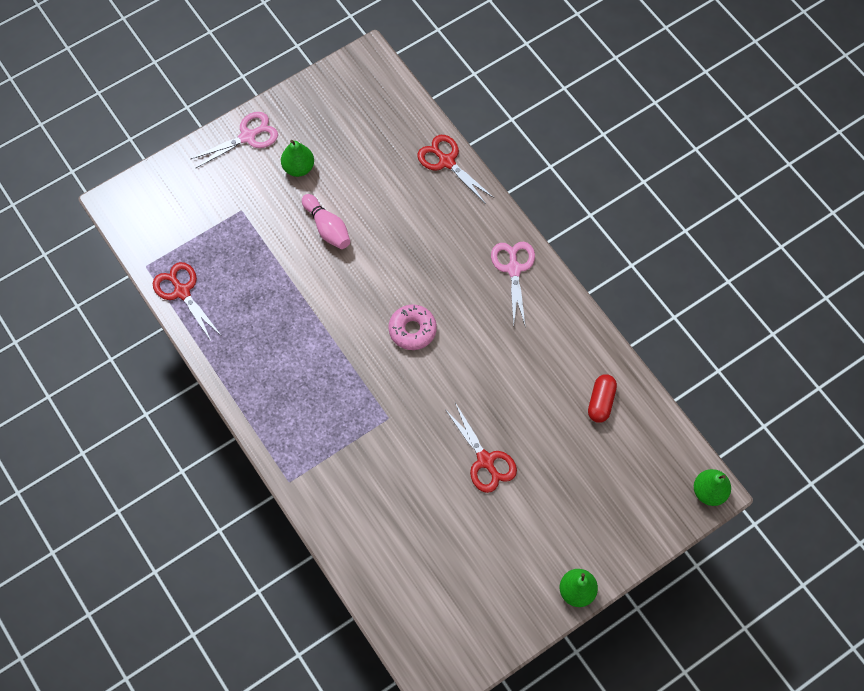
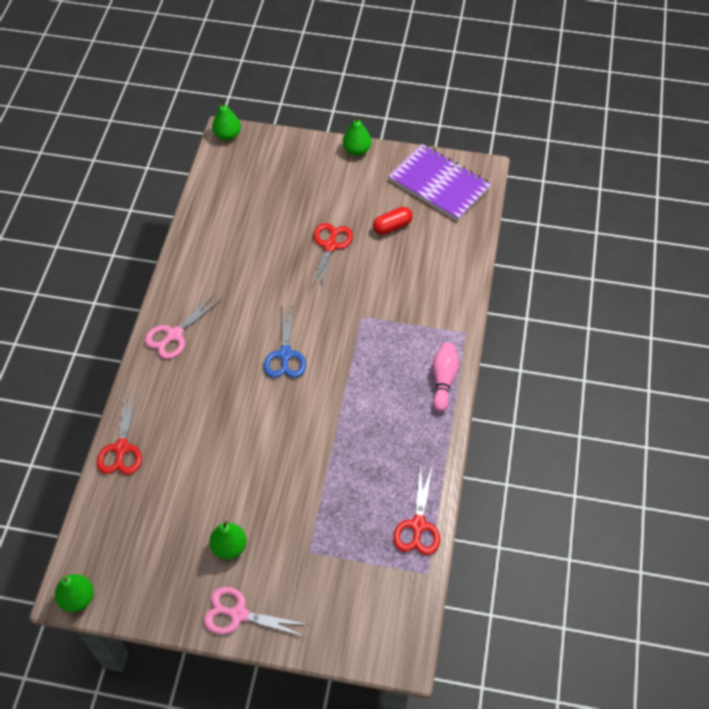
camera: 135 degrees left, 10 degrees down
(327, 228) = (261, 477): pink bowling pin -> pink bowling pin (443, 380)
(360, 61) = (77, 598): none -> green pear
(412, 330) = (285, 355): pink donut -> blue scissors
(460, 624) = (439, 184): none -> purple notebook
(601, 402) = (225, 220): red capsule -> red capsule (392, 226)

